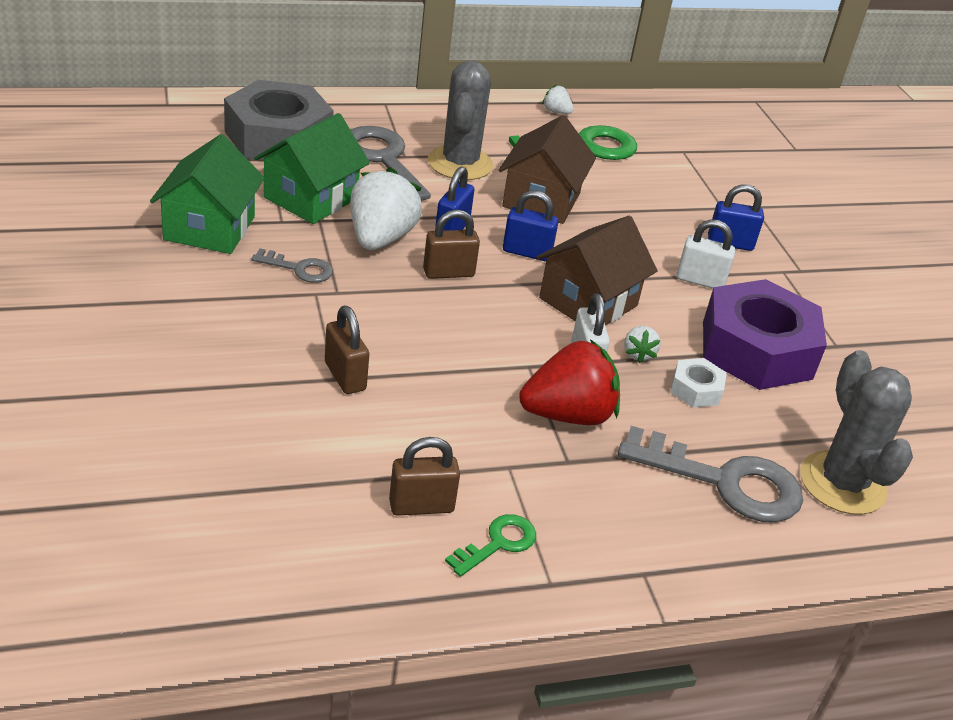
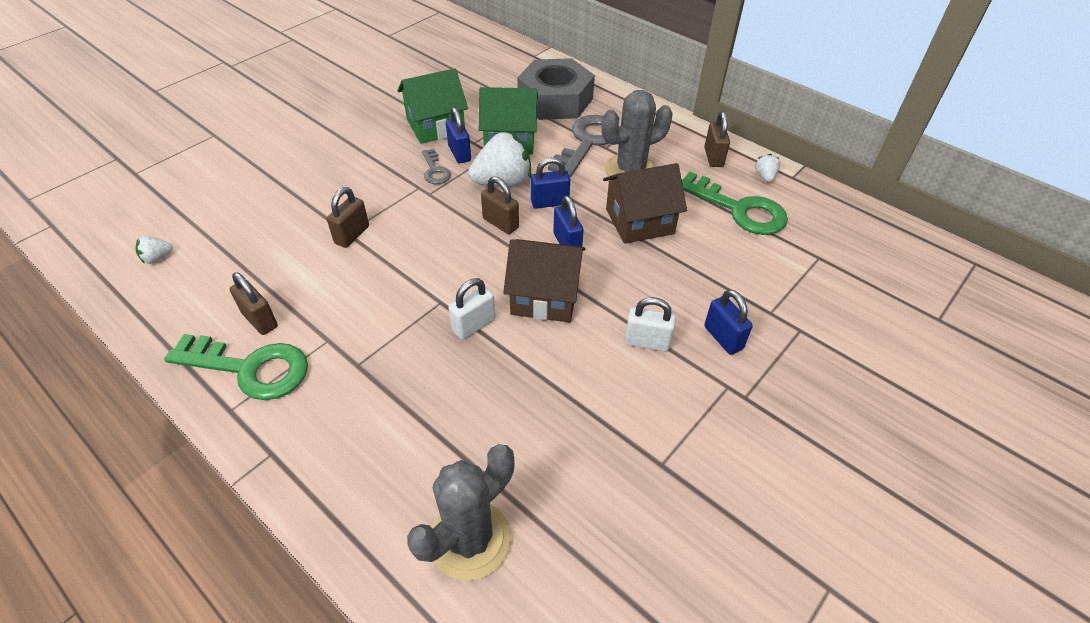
camera: 60 degrees right, 10 degrees up
(289, 239) = (459, 153): none -> blue padlock
(497, 117) = (713, 157): none -> brown padlock
(498, 543) = (250, 368): green key -> green key, size x1.95
(568, 415) = (406, 343): red strawberry -> none
(638, 354) = (512, 348): white strawberry -> white strawberry (157, 258)
(696, 389) = (502, 397): white nut -> none
(700, 280) = (647, 342): white padlock -> white padlock turned 60 degrees counterclockwise
(724, 481) = (406, 459): grey key -> none
(756, 349) = (593, 413): purple nut -> none

